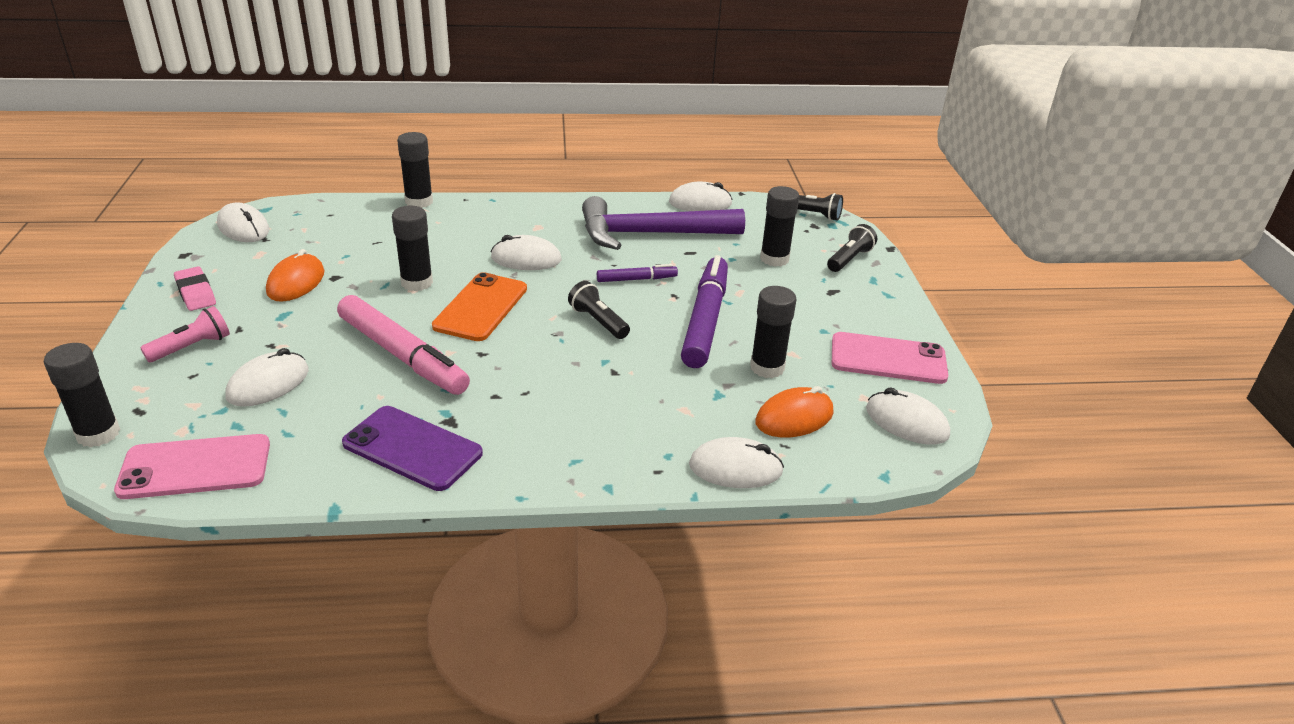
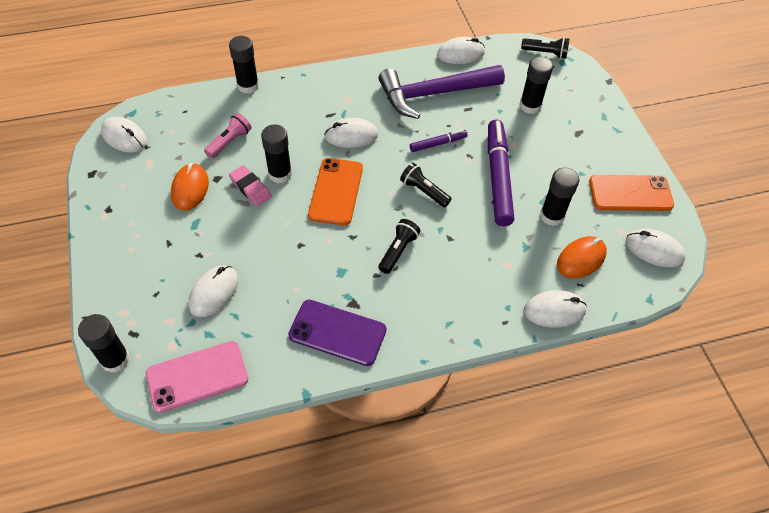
camera: 10 degrees left, 20 degrees up
(192, 347) = (143, 267): pink flashlight -> pink flashlight (230, 142)
(196, 293) = (120, 212): pink eraser -> pink eraser (250, 188)
(402, 355) = (298, 248): pink marker -> none
(849, 259) = (583, 97): black flashlight -> black flashlight (398, 251)
(888, 359) = (630, 193): pink phone -> orange phone

